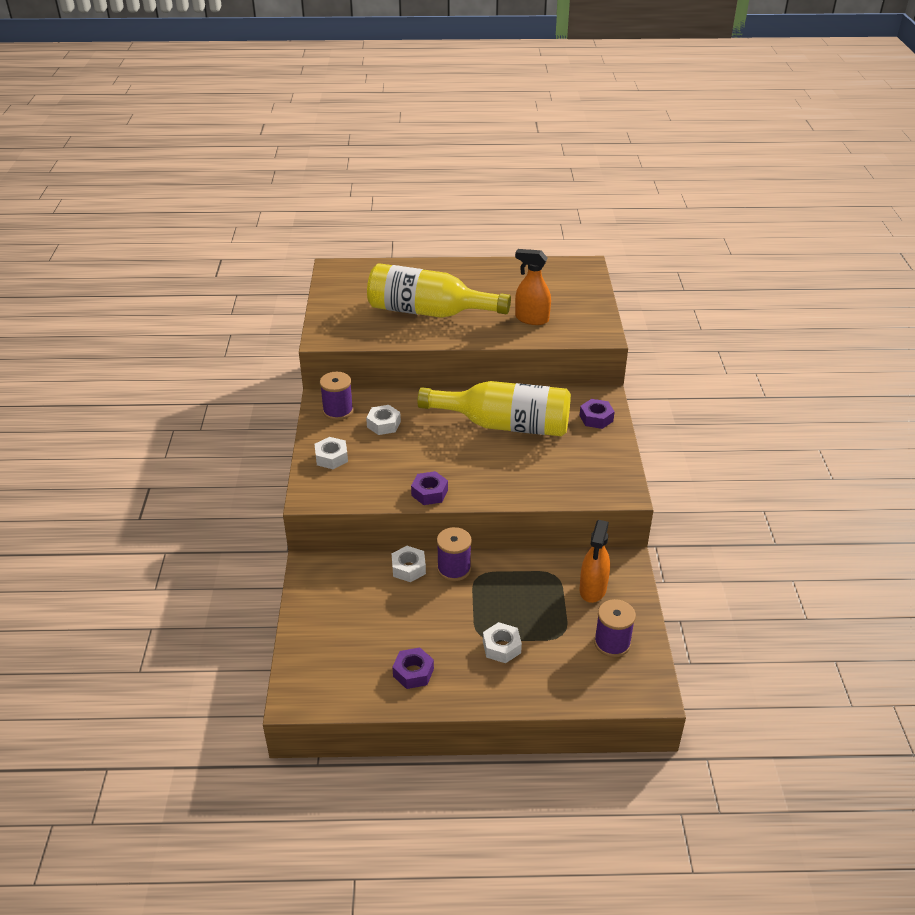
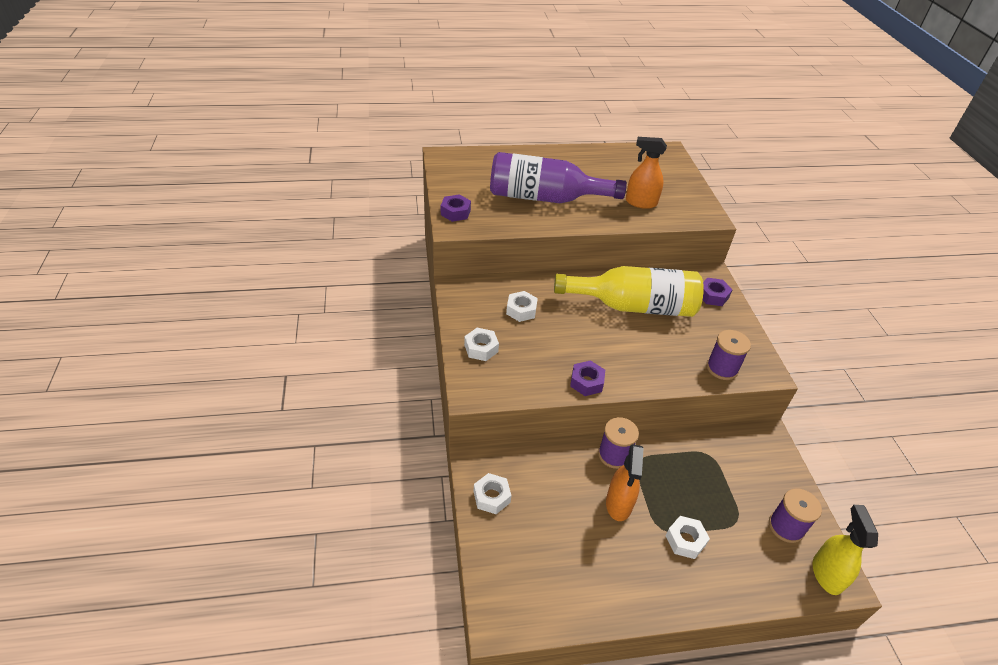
camera: 10 degrees left, 5 degrees up
(338, 411) = (473, 298): purple spool -> purple spool (722, 368)
(408, 568) = (571, 457): white nut -> white nut (491, 497)
(413, 672) = (609, 578): purple nut -> purple nut (455, 212)
(429, 312) = (545, 198): yellow bottle -> purple bottle
(593, 589) = (748, 468): orange spray bottle -> orange spray bottle (618, 504)
(638, 686) = (826, 574): none -> yellow spray bottle

